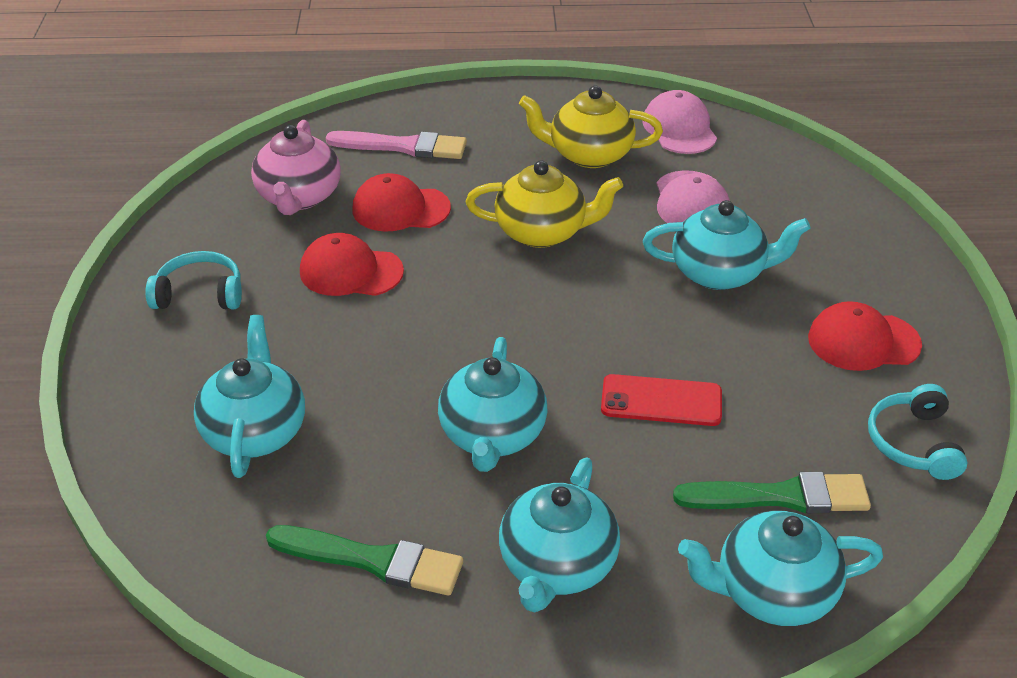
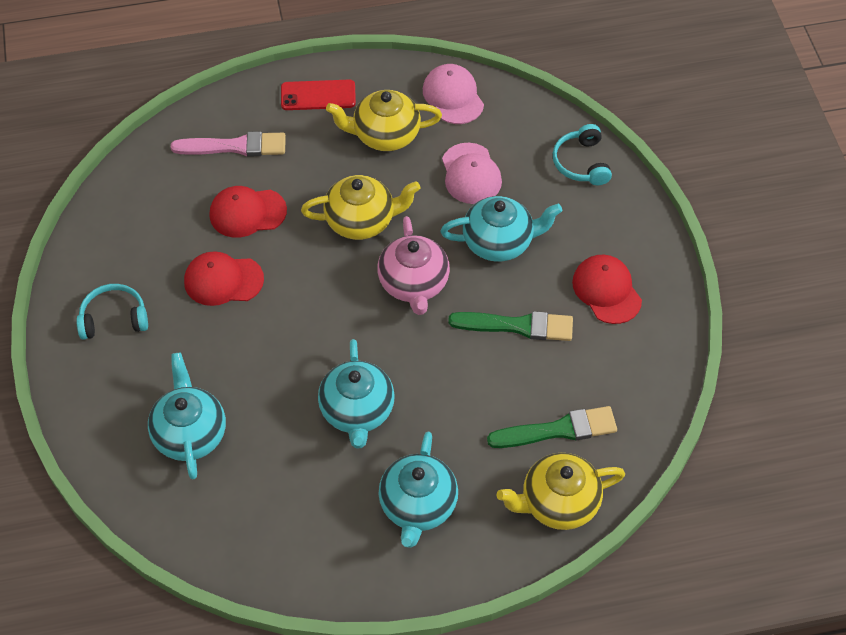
camera: 10 degrees left, 15 degrees up
(299, 197) = (164, 212): pink teapot -> pink teapot (413, 283)
(373, 560) = (296, 521): green brush -> green brush (517, 326)
(661, 401) = (470, 364): red phone -> red phone (318, 95)
(773, 592) = (558, 502): turquoise teapot -> yellow teapot
(863, 341) = (606, 290): red cap -> red cap turned 75 degrees clockwise
(913, 443) = (643, 373): turquoise headphones -> turquoise headphones (581, 163)

